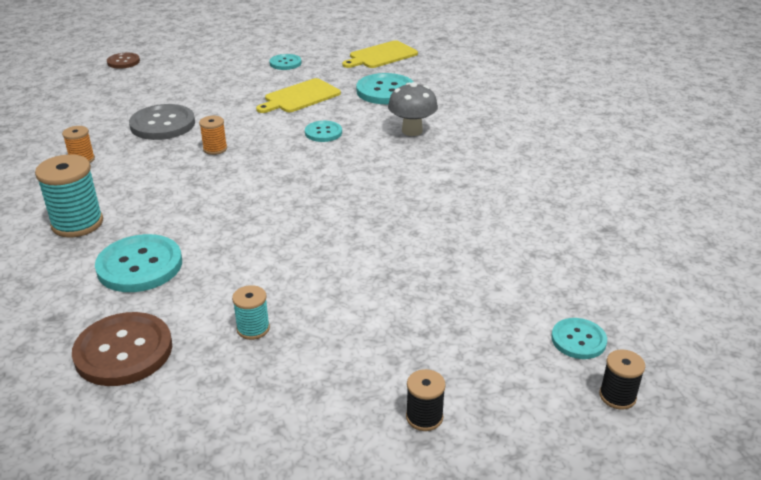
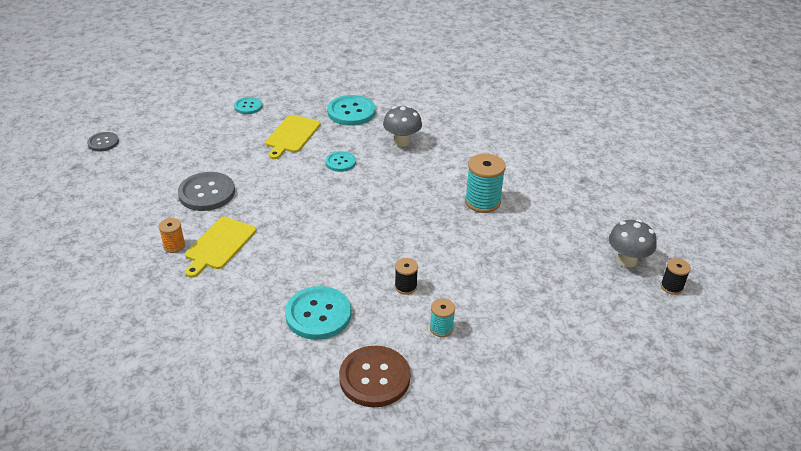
camera: 30 degrees left, 5 degrees up
(77, 223) = (234, 300): turquoise spool -> turquoise spool (482, 202)
(123, 62) = (103, 142): brown button -> grey button
(215, 149) = (273, 202): orange spool -> none
(381, 55) = (317, 79): yellow cutting board -> yellow cutting board (219, 245)
(424, 417) = (589, 341): black spool -> black spool (405, 286)
(578, 340) = (627, 260): turquoise button -> grey mushroom

